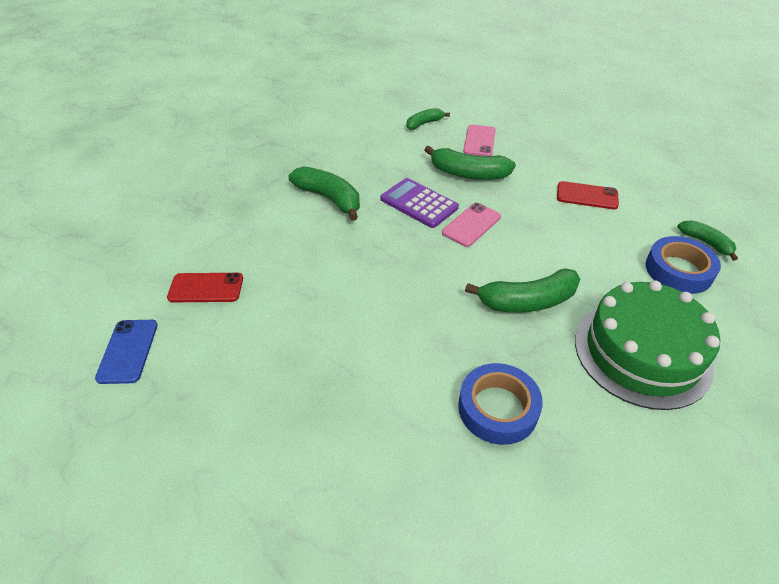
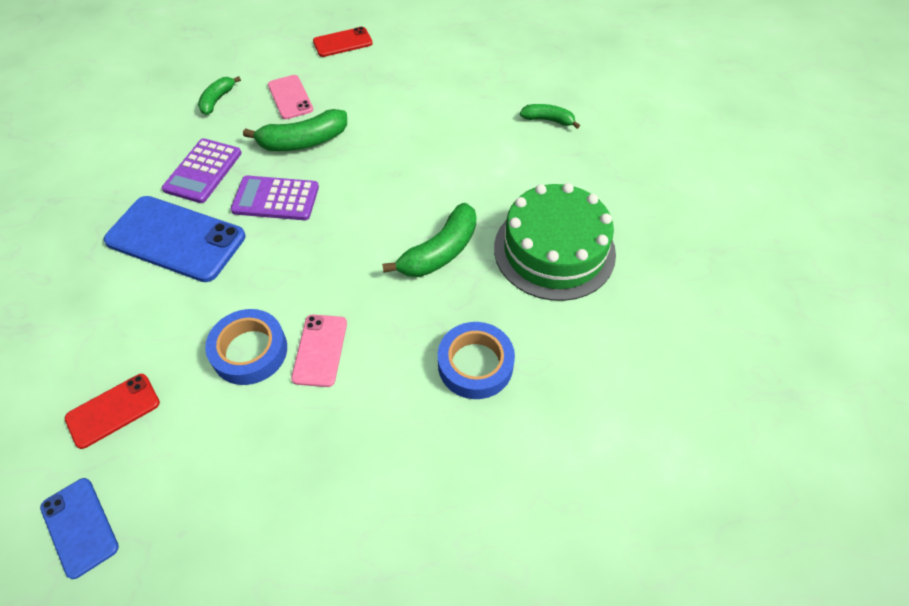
camera: 35 degrees left, 10 degrees up
(329, 199) = (176, 239): green banana -> blue phone
(380, 164) = (203, 171): none -> purple calculator
(471, 225) = (342, 198): pink phone -> pink phone (320, 350)
(587, 196) = (428, 116): red phone -> red phone (342, 42)
(678, 270) = (541, 158): blue tape -> blue tape (249, 351)

